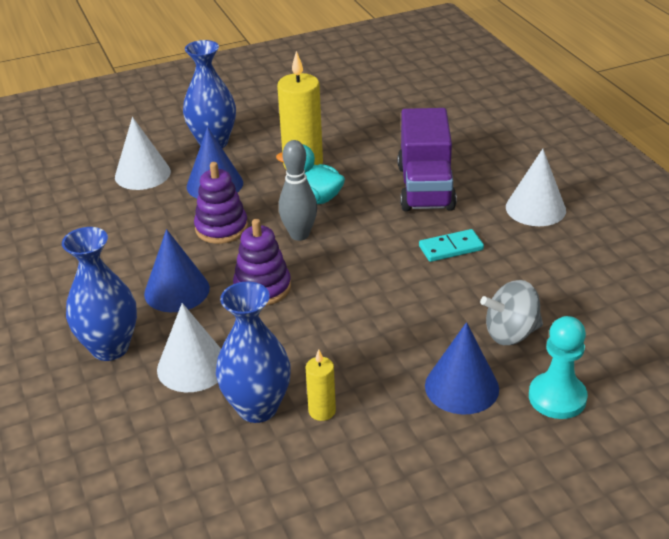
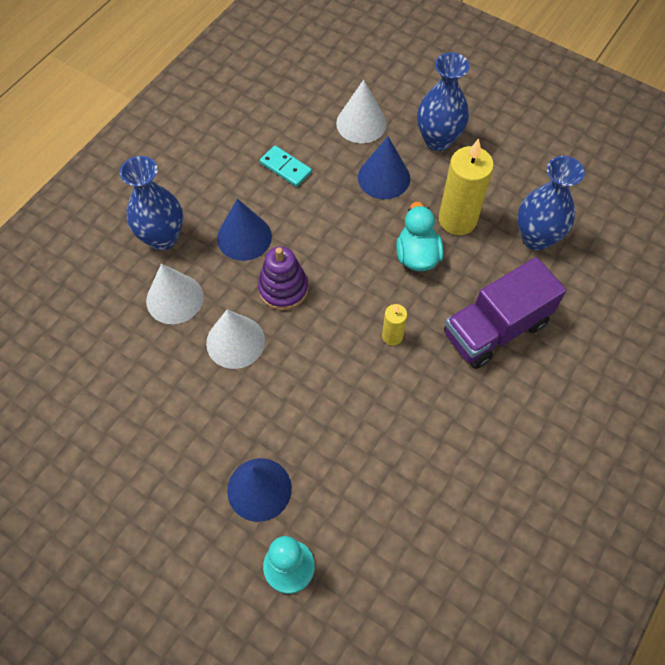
camera: 55 degrees right, 25 degrees up
(221, 228) = (333, 217): purple stacking toy -> none
(257, 408) = (159, 364): blue vase -> blue vase (536, 238)
(299, 235) = (362, 274): grey bowling pin -> none
(322, 411) = (179, 407): yellow candle -> yellow candle (392, 336)
(451, 248) = (424, 393): turquoise domino -> turquoise domino (285, 168)
(511, 333) = (344, 495): grey spinning top -> none
(535, 208) = (531, 434): white cone -> white cone (235, 341)

